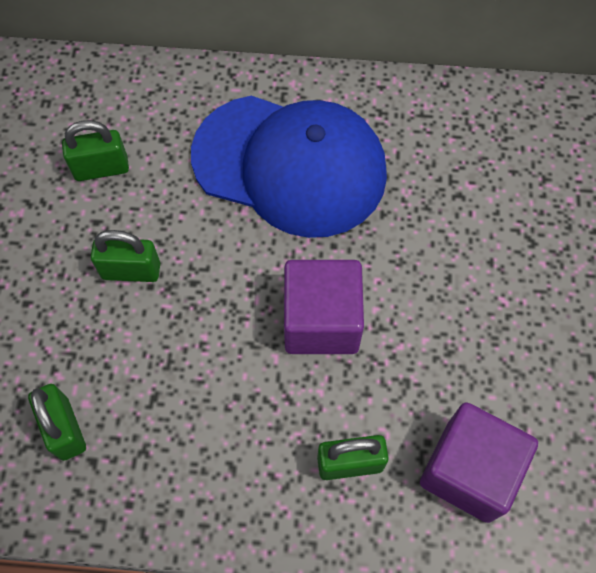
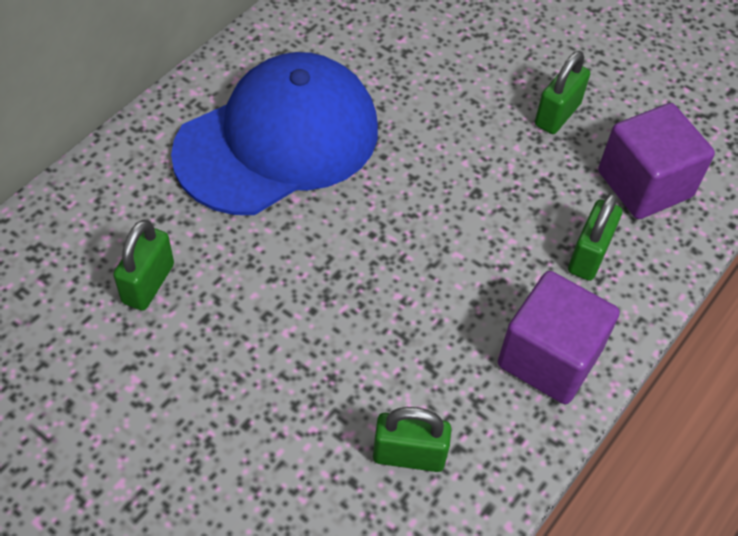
camera: 60 degrees left, 10 degrees down
(131, 271) = (284, 317): green padlock -> green padlock (557, 114)
(321, 321) = (448, 203): purple cube -> purple cube (549, 357)

